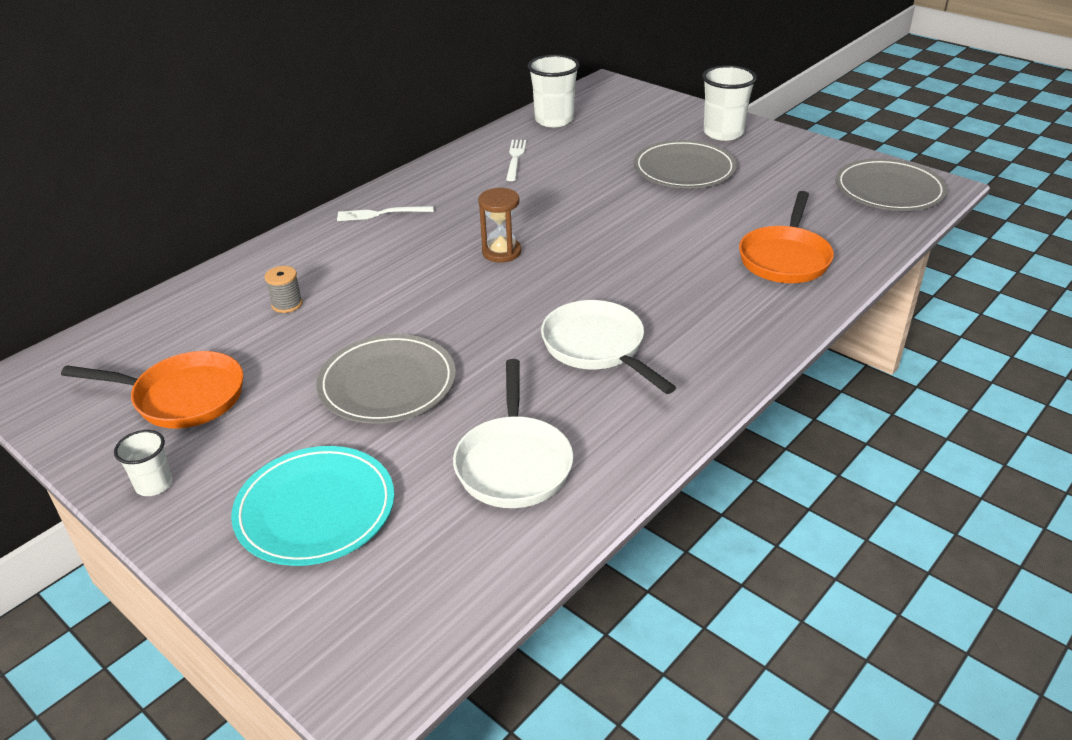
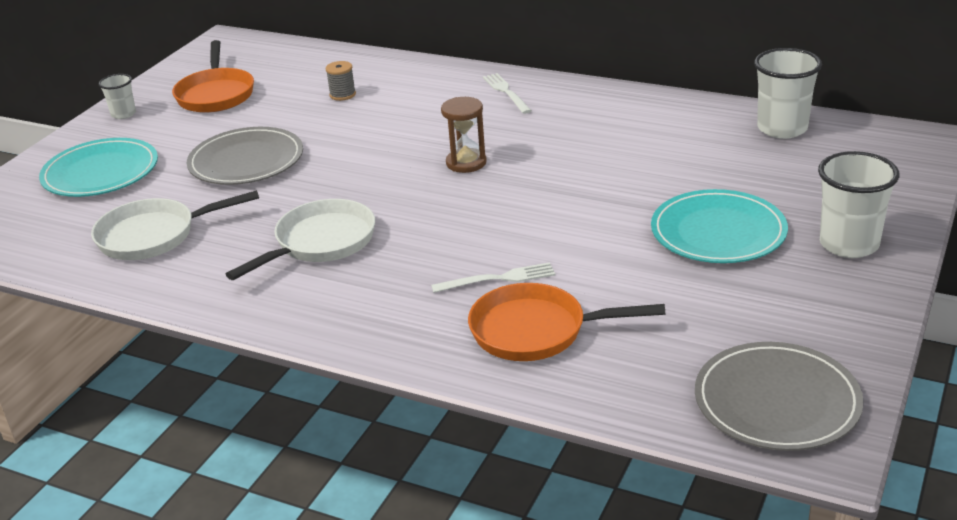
camera: 75 degrees right, 5 degrees down
(515, 158) = (666, 128): white fork -> white fork (498, 279)
(684, 169) = (718, 232): grey plate -> turquoise plate

